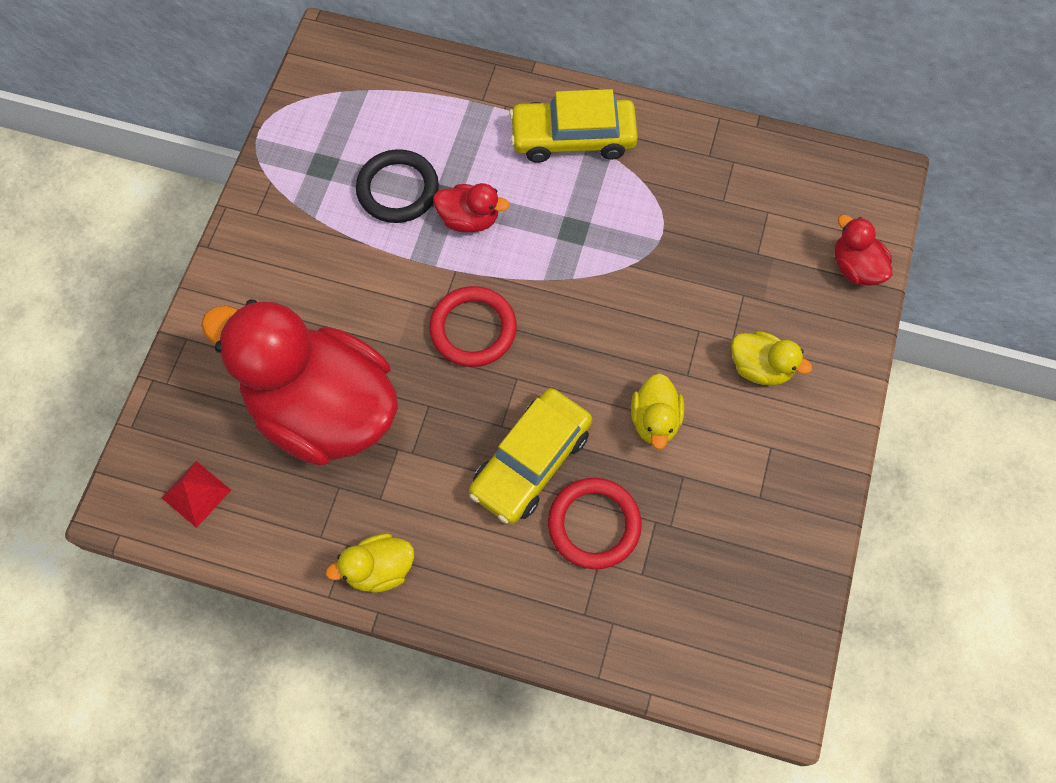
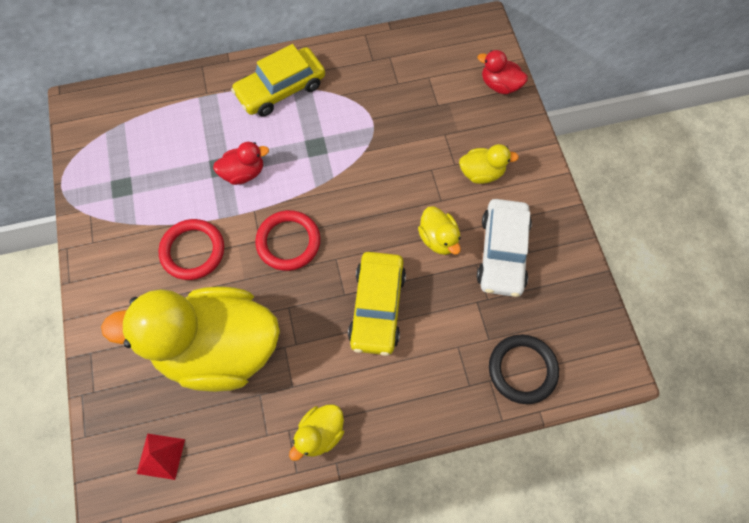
camera: 30 degrees left, 0 degrees up
(323, 409) = (218, 348): red duck -> yellow duck
(398, 189) = (183, 177): black ring -> black ring (522, 369)
(594, 524) = (441, 325): red ring -> red ring (193, 251)
(724, 480) = (502, 253): none -> white car

